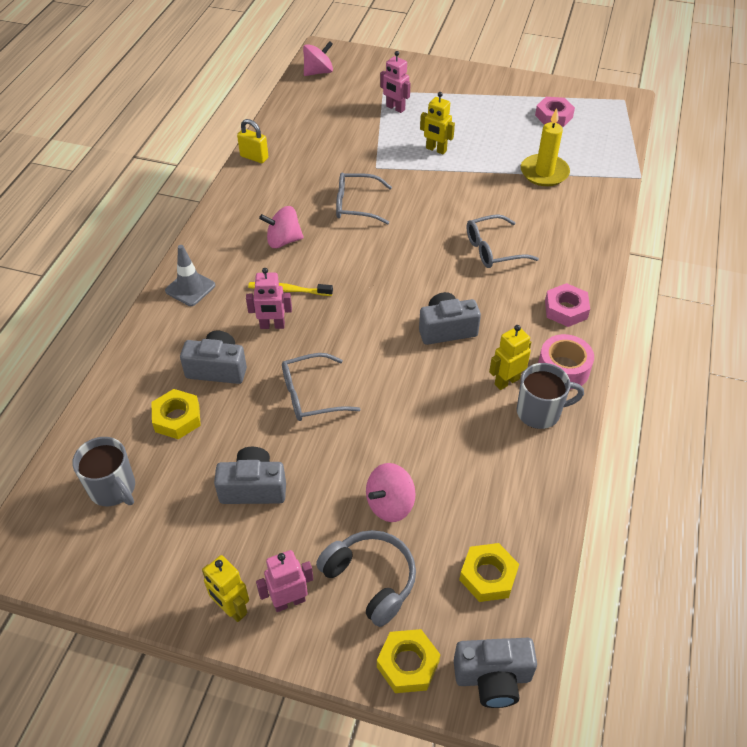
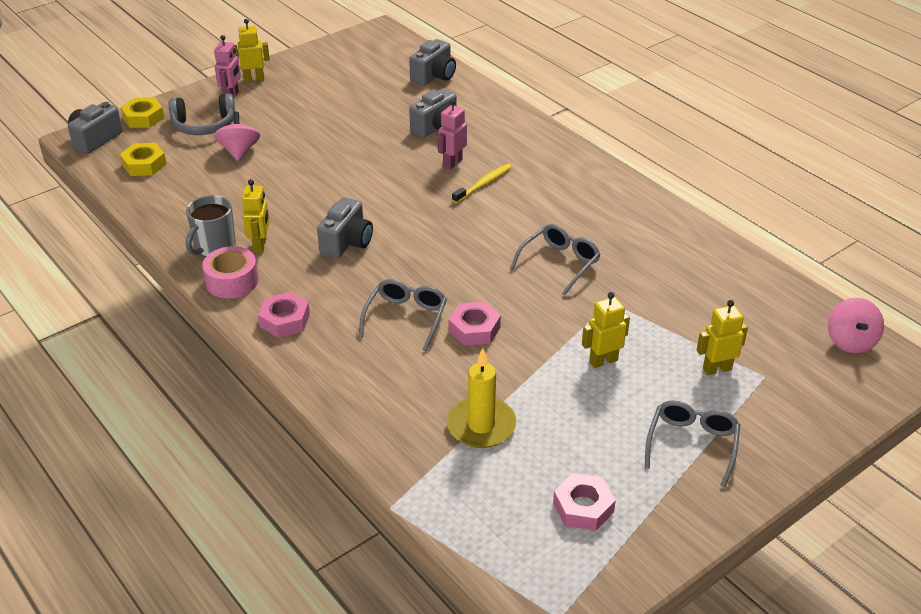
camera: 125 degrees right, 10 degrees down
(113, 489) = (384, 66): grey mug -> none
(177, 418) = (411, 100): yellow nut -> none
(190, 288) = (537, 141): grey traffic cone -> none
(253, 487) = (320, 109): grey camera -> grey camera (434, 76)
(254, 157) = (699, 231): yellow padlock -> none
(283, 241) = (549, 203): pink spinning top -> none
(311, 395) = (364, 155): grey glasses -> grey glasses (692, 444)
(395, 108) = (717, 369): pink robot -> yellow robot
(467, 213) = (474, 329): none -> pink nut

